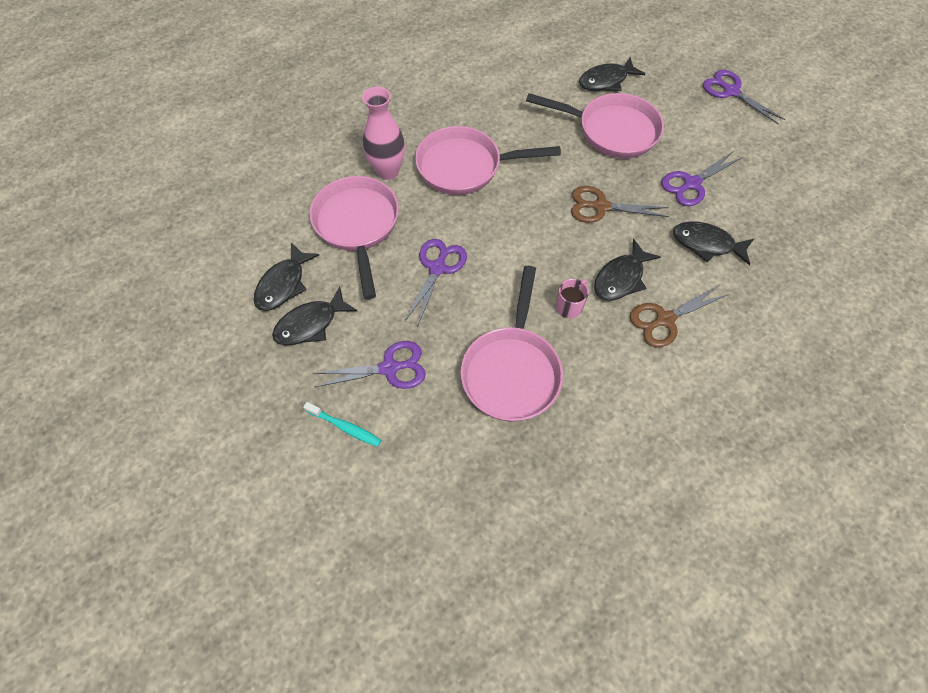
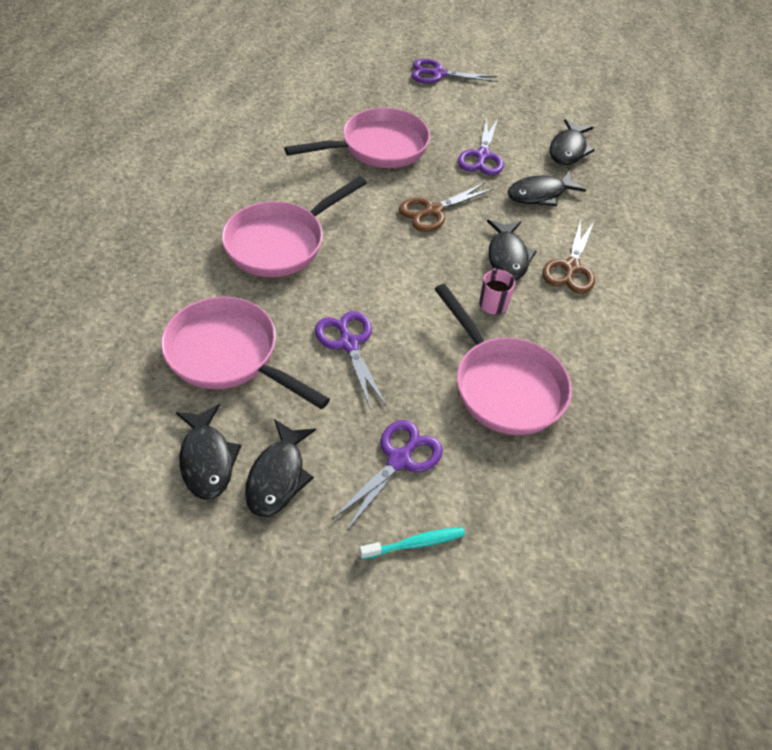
camera: 45 degrees left, 10 degrees down
(388, 171) = (207, 288): pink vase -> none
(606, 81) = (331, 110): black fish -> black fish (568, 149)

